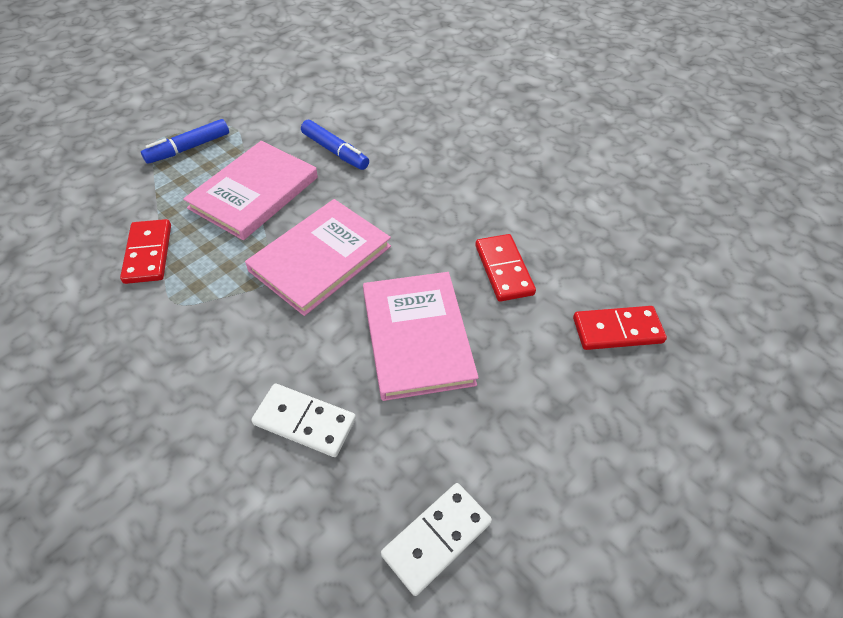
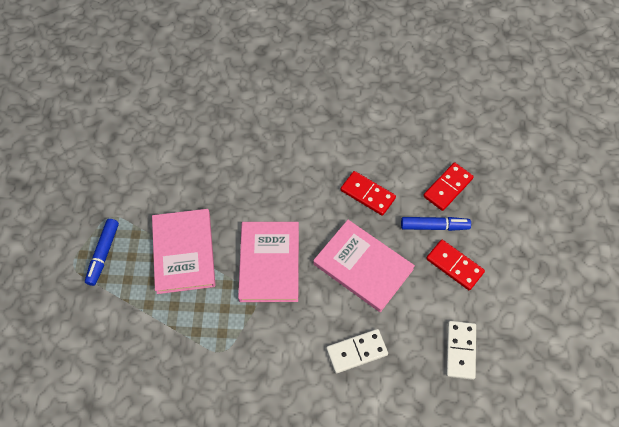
camera: 40 degrees left, 10 degrees up
(148, 253) = (170, 338): red domino -> red domino (454, 266)
(335, 151) = (198, 186): blue marker -> blue marker (434, 226)

